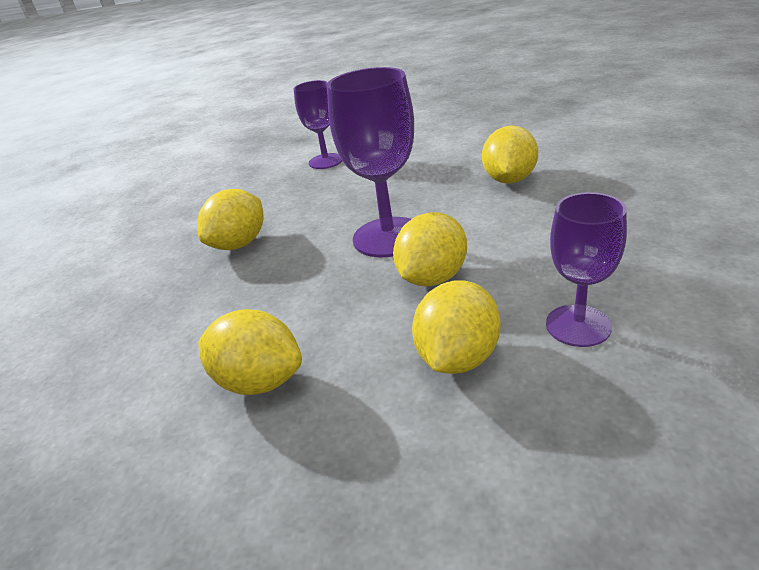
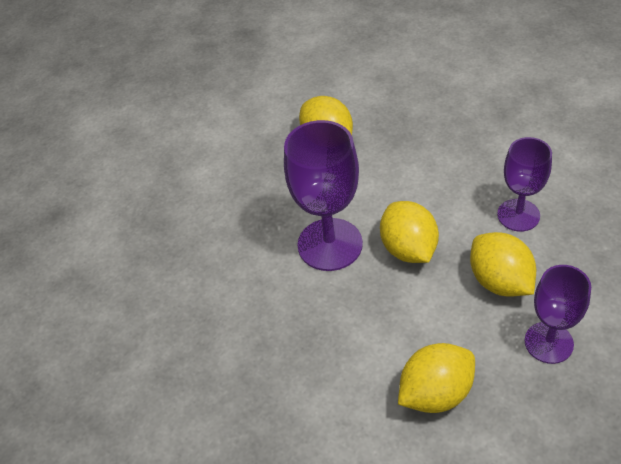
camera: 55 degrees left, 15 degrees up
(239, 244) = (227, 342): yellow lemon -> none
(326, 161) = (140, 219): purple goblet -> purple goblet (548, 342)

